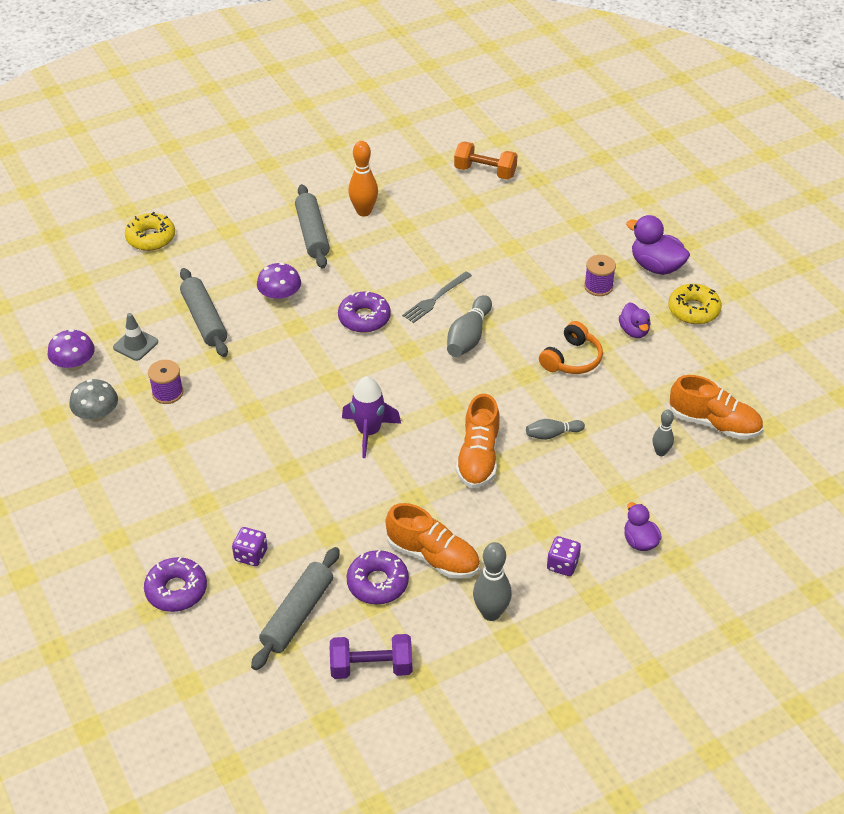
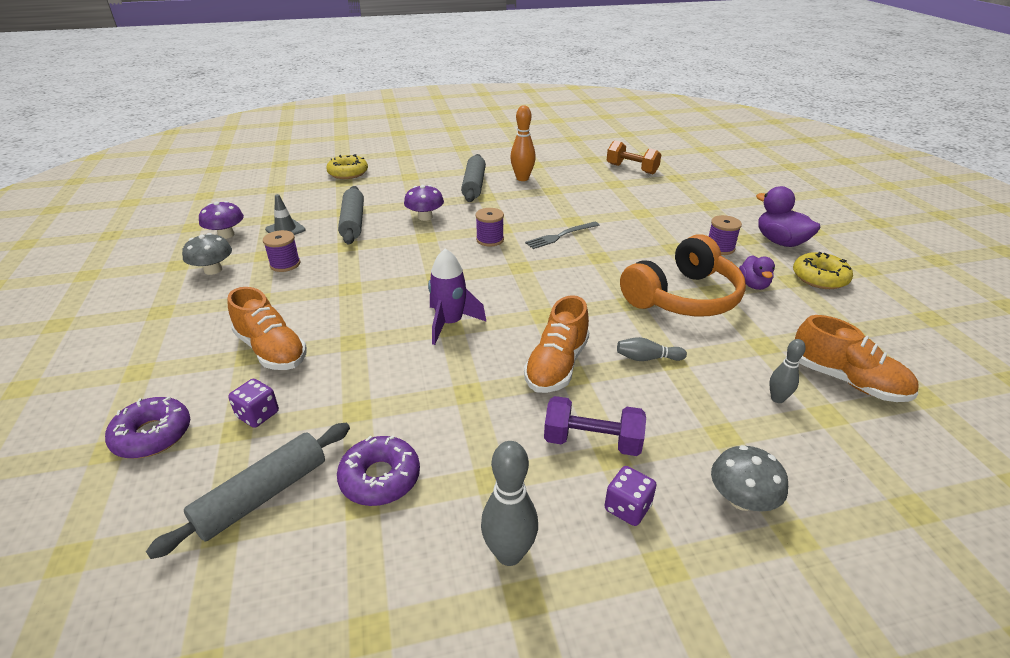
camera: 15 degrees right, 10 degrees down
(364, 318) = (490, 240): purple donut -> purple spool
(371, 667) = (310, 595): purple dumbbell -> purple dumbbell (592, 442)
(433, 557) = (462, 461): orange shoe -> orange shoe (271, 350)
(468, 337) = (582, 265): grey bowling pin -> none
(572, 359) = (683, 297): orange headphones -> orange headphones, size x1.75
(639, 541) = (741, 499): purple duck -> grey mushroom

